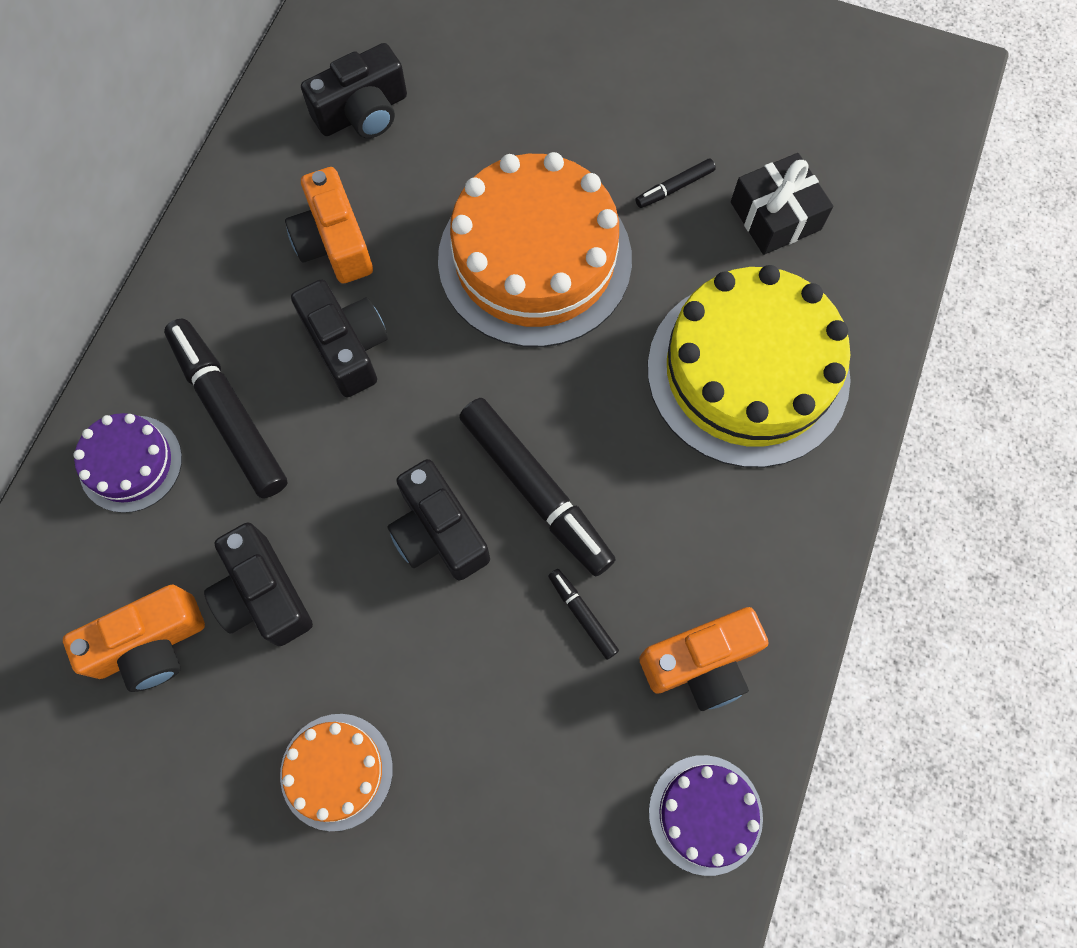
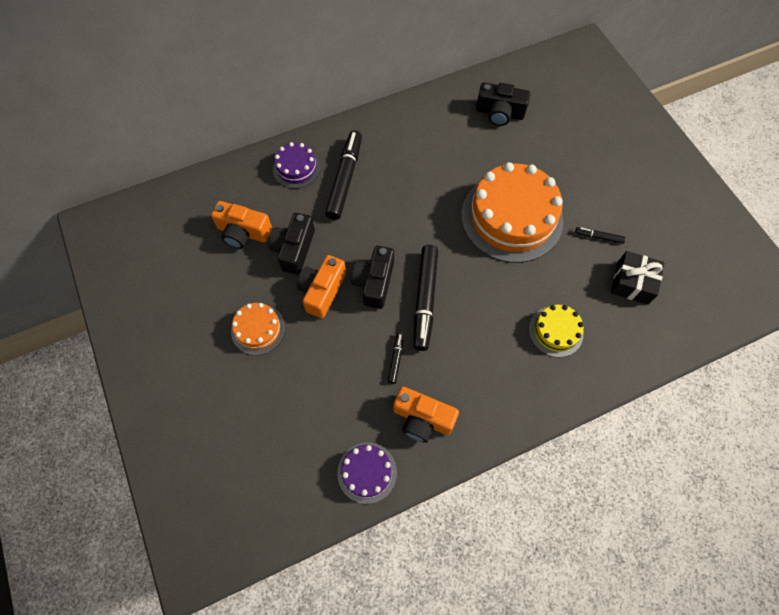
camera: 45 degrees right, 5 degrees down
(334, 242) = (441, 151): orange camera -> orange camera (322, 291)
(347, 347) = (408, 191): black camera -> none
(748, 372) = (556, 331): yellow cake -> yellow cake, size x0.49

